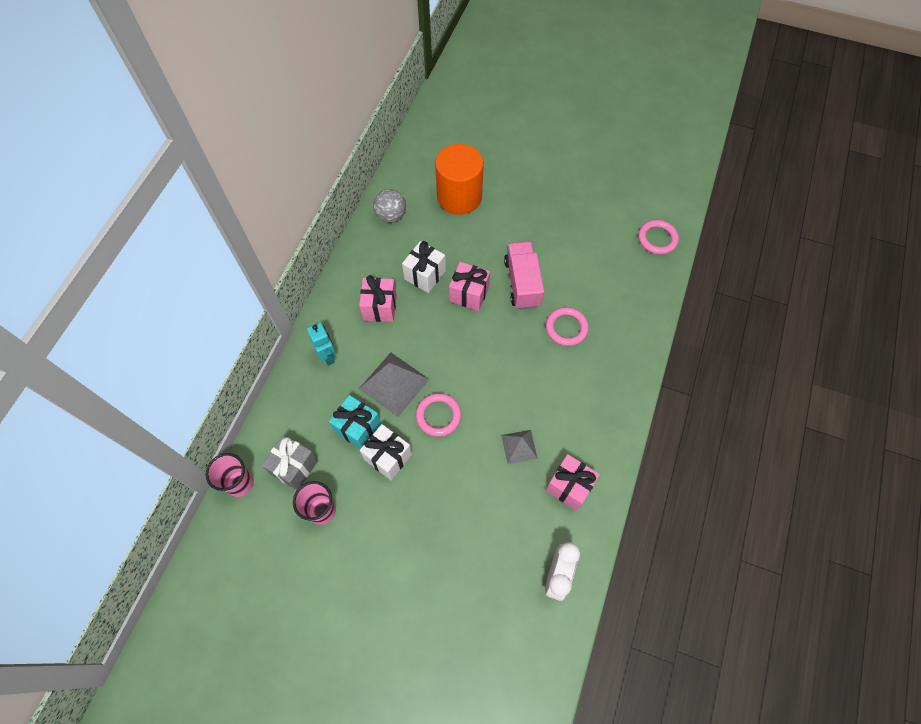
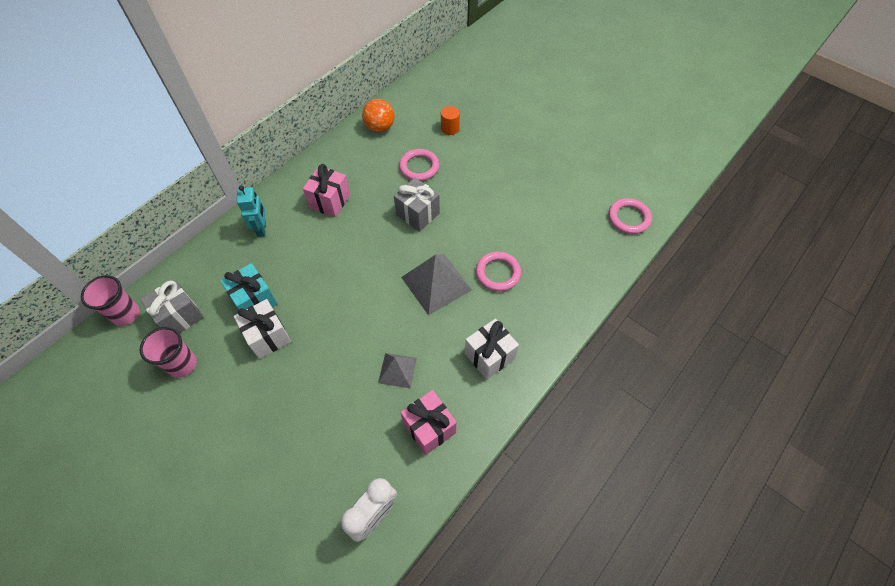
camera: 20 degrees right, 5 degrees down
(391, 216) = (380, 127): grey ball -> orange ball
(394, 384) = (308, 272): grey pyramid -> grey pyramid (436, 283)
(425, 275) = (385, 185): white gift -> white gift (489, 356)
(438, 416) = (334, 314): pink ring -> pink ring (419, 167)
(459, 197) = (450, 128): orange cylinder -> orange cylinder, size x0.42
(469, 294) = (417, 214): pink gift -> grey gift
(522, 283) = (473, 219): pink truck -> none

